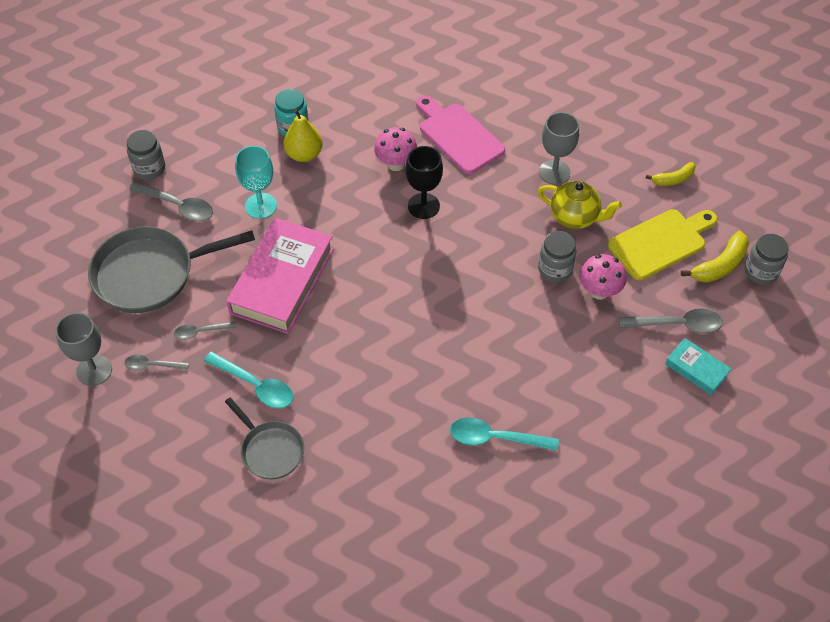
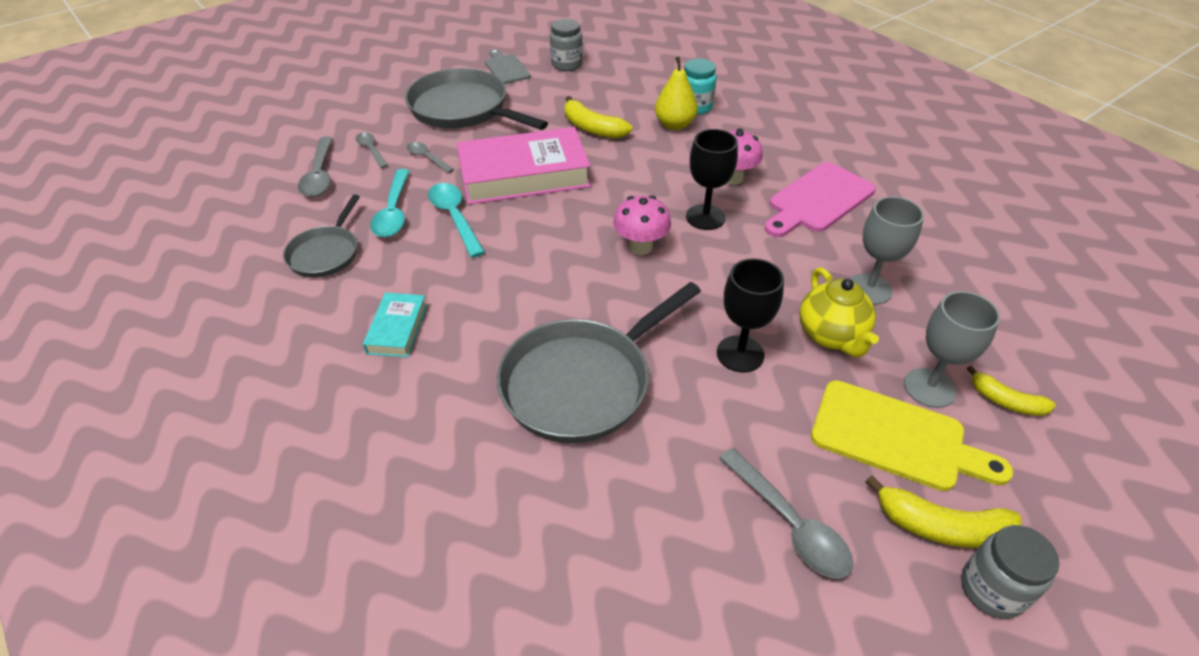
camera: 55 degrees right, 10 degrees down
(94, 370) = (344, 126): grey goblet -> grey goblet (929, 388)
(112, 212) = (506, 68): none -> grey cutting board
(178, 206) = (545, 91): grey spoon -> grey spoon (320, 175)
(261, 206) = (592, 128): turquoise goblet -> yellow banana
(458, 136) = (818, 200): pink cutting board -> pink cutting board turned 150 degrees counterclockwise
(495, 438) = (457, 415): turquoise spoon -> turquoise spoon (455, 218)
(518, 360) = (582, 382): none -> grey pan
(555, 269) = (740, 354): grey jar -> black goblet
(599, 291) = (753, 410): pink mushroom -> pink mushroom (640, 247)
(696, 369) = (740, 587): turquoise book -> turquoise book (397, 329)

